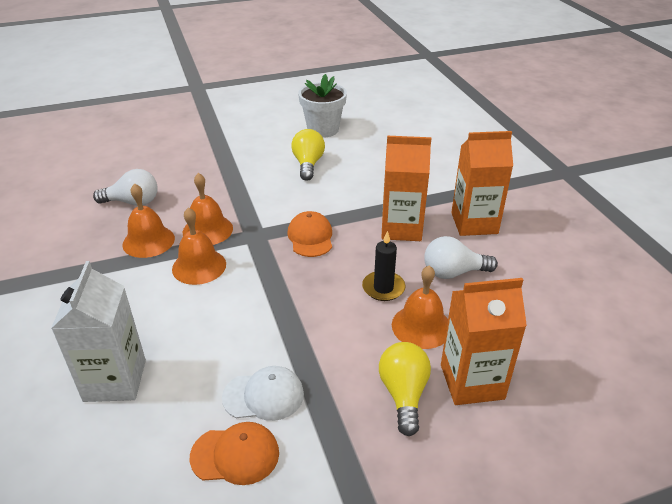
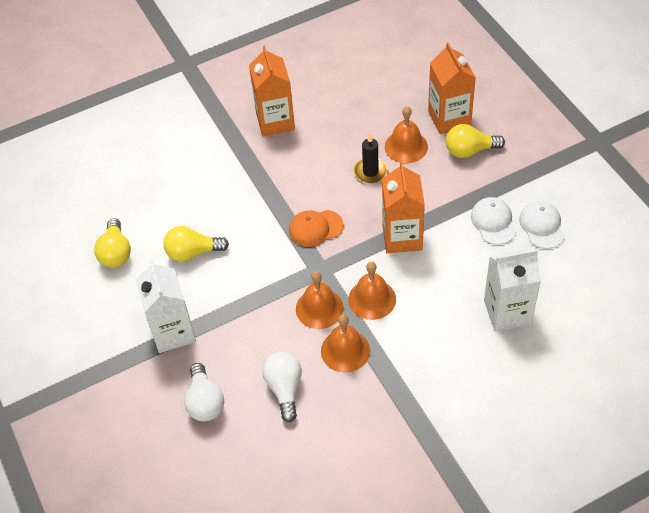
camera: 95 degrees left, 15 degrees up
(227, 152) = (173, 332): none -> white carton
(235, 455) = (542, 226): orange cap -> white cap
(323, 129) = (116, 253): white flower pot -> yellow light bulb
(401, 228) = (291, 168): orange carton -> orange carton (402, 237)
(453, 272) = (343, 132): white light bulb -> white light bulb (205, 402)

